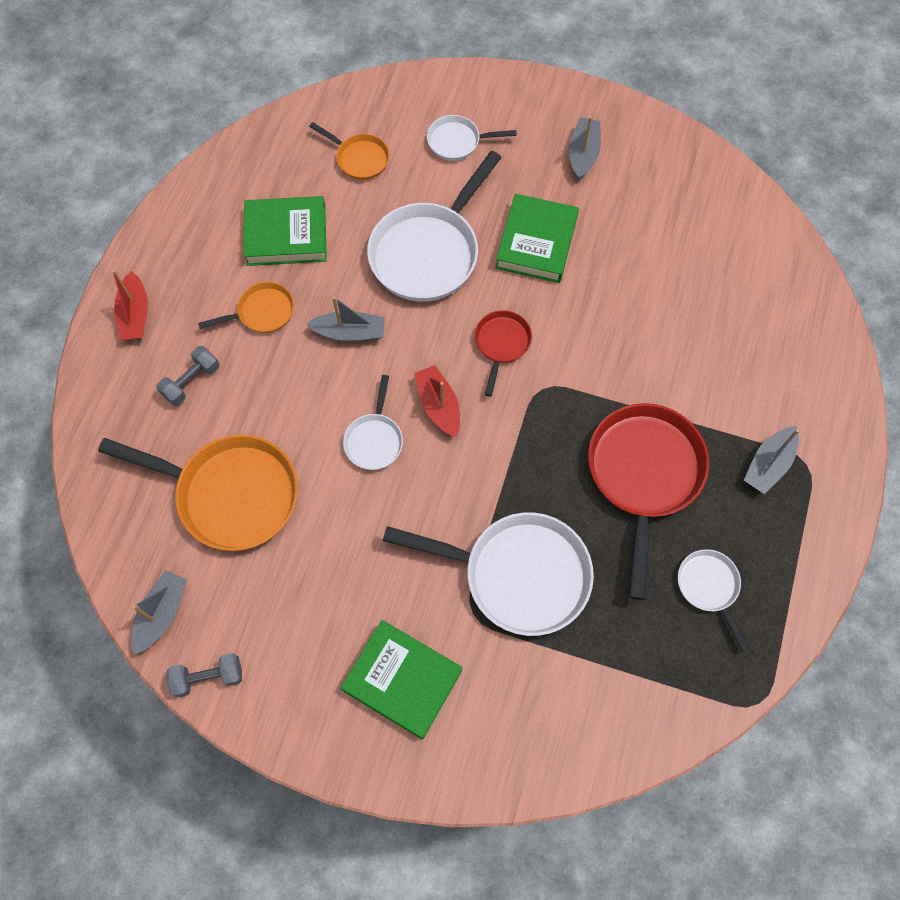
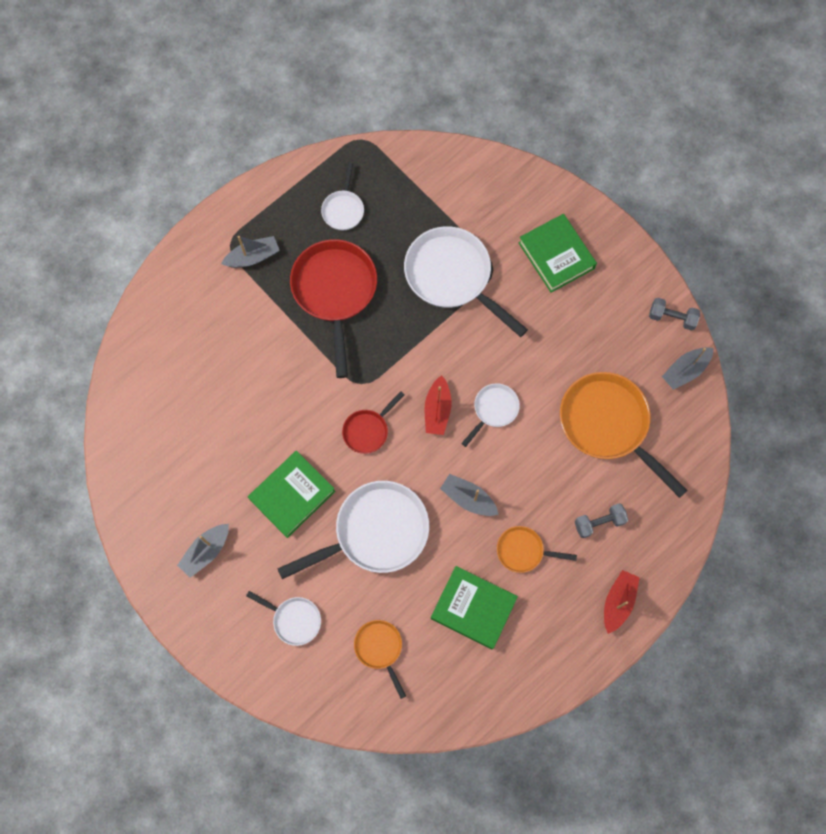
camera: 150 degrees left, 5 degrees up
(644, 476) = (335, 292): red pan -> red pan turned 135 degrees clockwise

